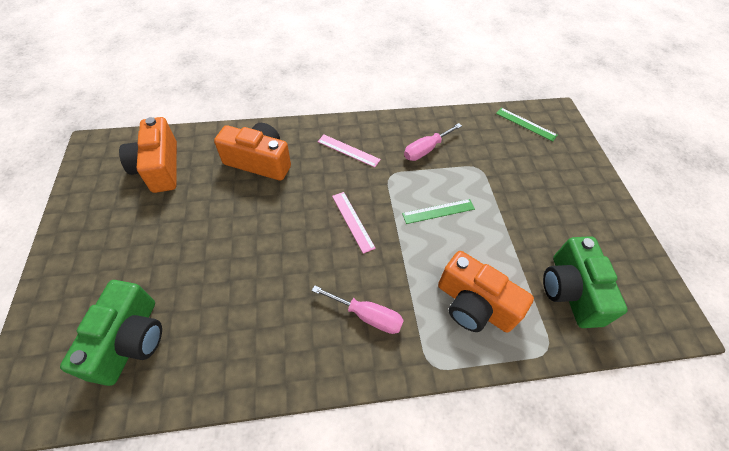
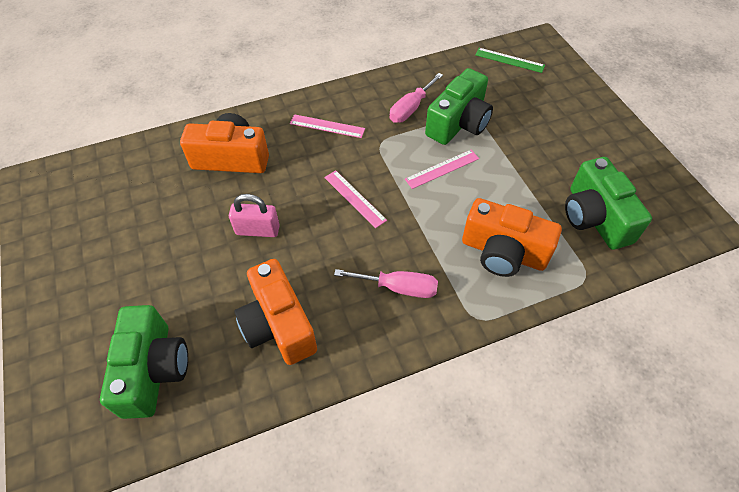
camera: 10 degrees left, 0 degrees up
(159, 167) = (119, 188): orange camera -> orange camera (278, 325)
(260, 231) = (257, 230): none -> pink padlock
(438, 211) = (442, 169): green ruler -> pink ruler
(465, 172) = (459, 123): none -> green camera

